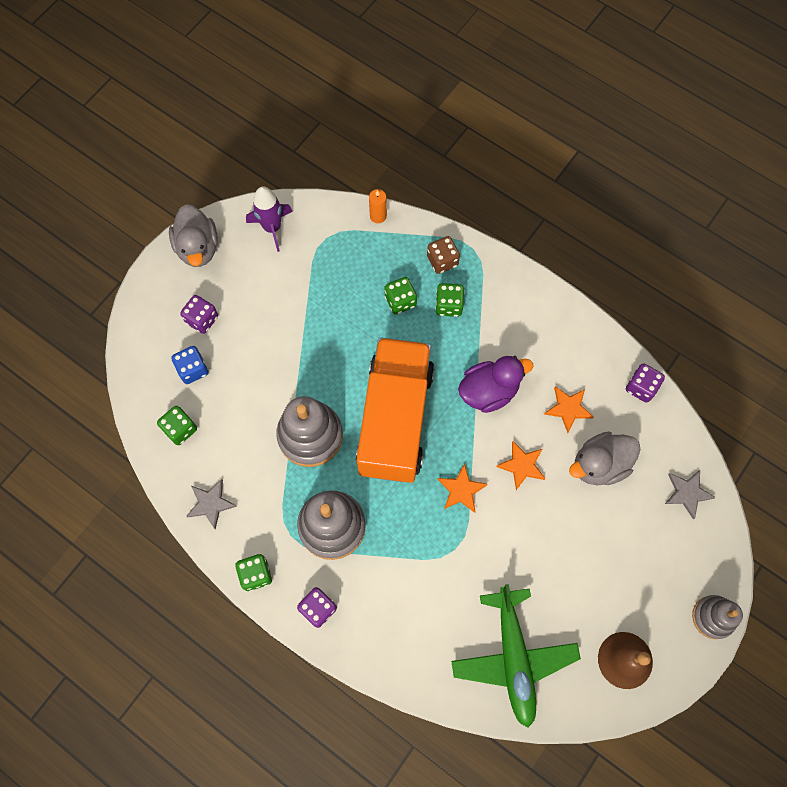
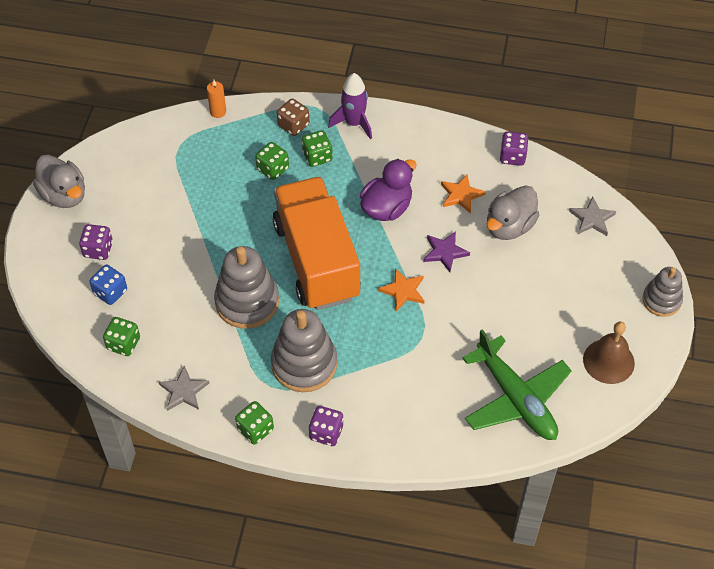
camera: 25 degrees left, 15 degrees down
(272, 228) = (126, 155): purple rocket -> purple rocket (354, 123)
(522, 465) = (445, 252): orange star -> purple star

